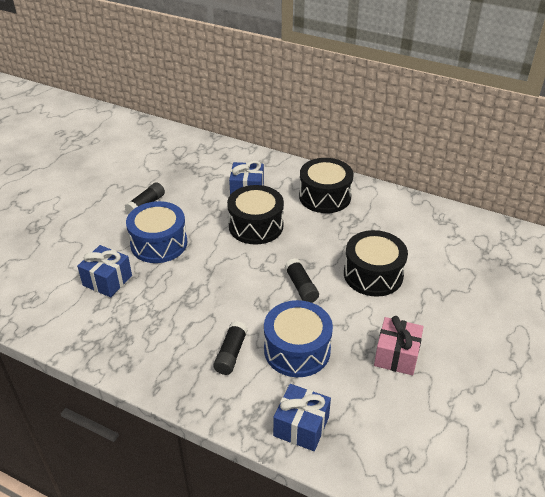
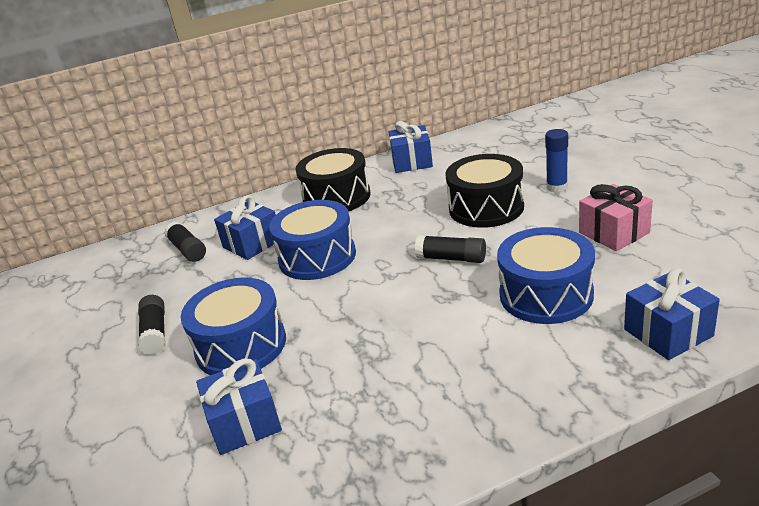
camera: 45 degrees left, 10 degrees down
(231, 353) = (503, 349): black glue stick -> black glue stick (187, 250)
(256, 226) = (317, 257): black drum -> blue drum
(400, 207) = (412, 162): none -> blue gift
(432, 299) = (557, 187): none -> blue glue stick

